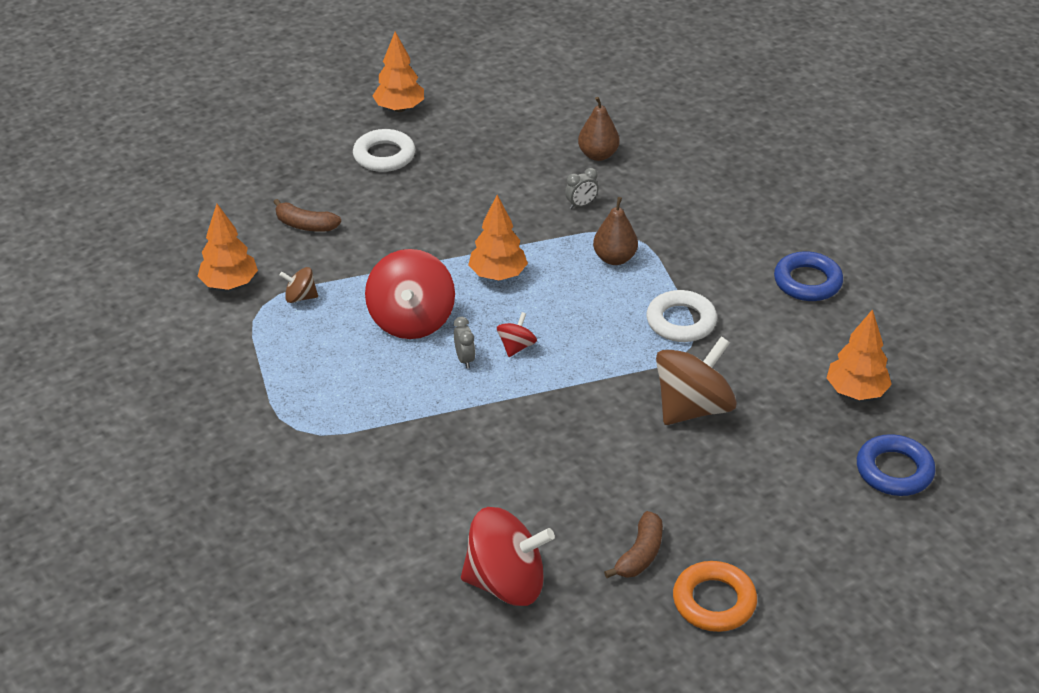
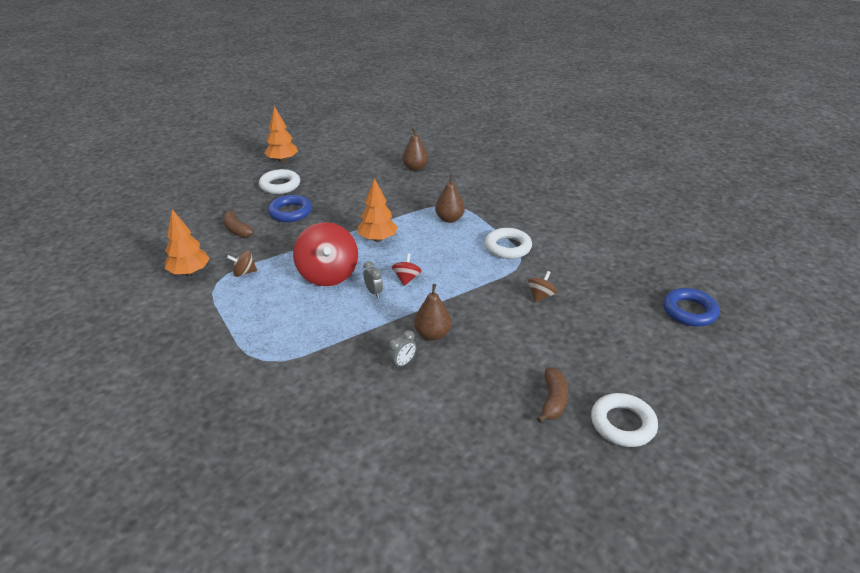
camera: 15 degrees left, 5 degrees down
(305, 225) = (237, 230): brown banana -> brown banana turned 45 degrees clockwise
(506, 583) = (464, 443): red spinning top -> none
(521, 436) = (432, 334): none -> brown pear
(581, 205) = (416, 194): grey clock -> grey clock (402, 363)
(693, 408) = (540, 296): brown spinning top -> brown spinning top, size x0.47
(714, 601) = (622, 424): orange ring -> white ring
(807, 282) = (573, 214): blue ring -> blue ring (290, 212)
(855, 391) = (637, 269): orange tree -> none

